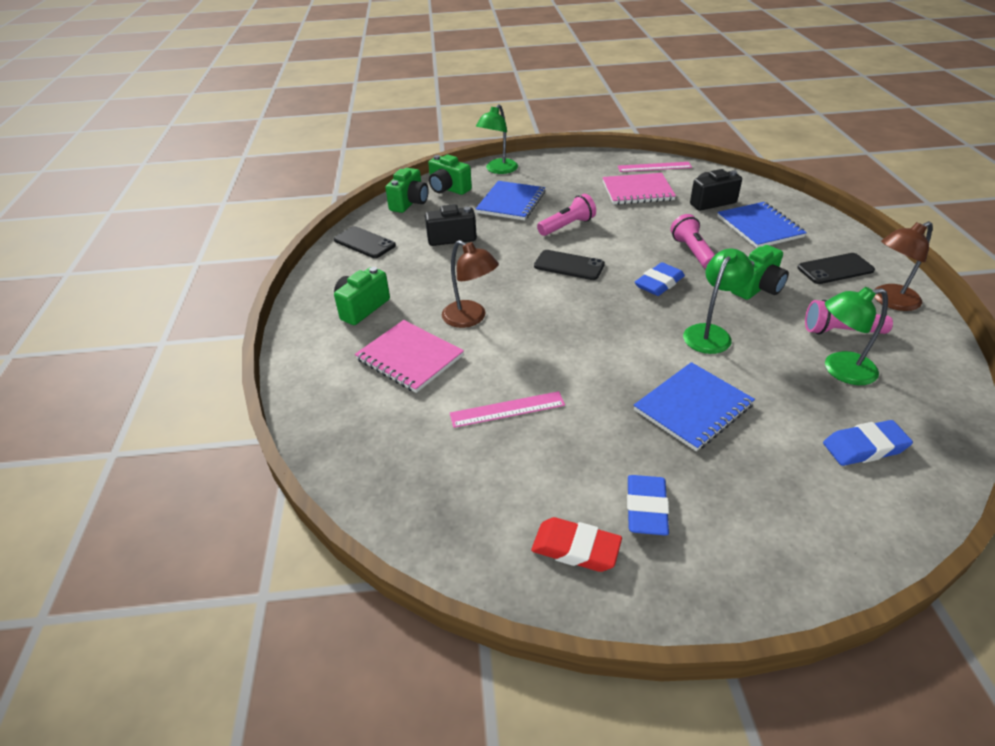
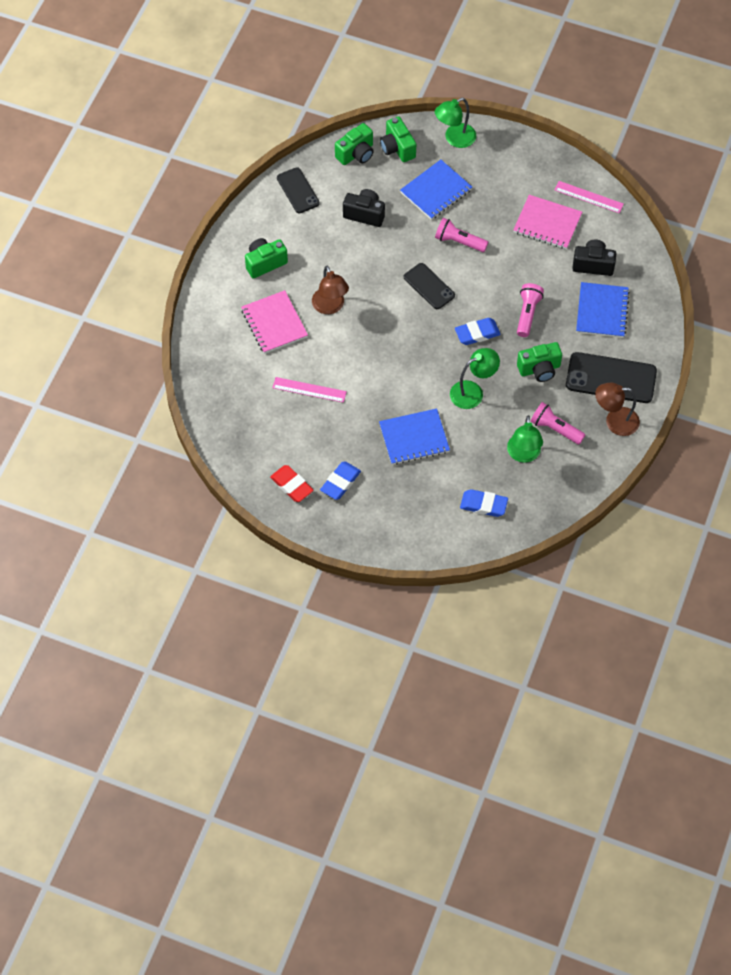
camera: 25 degrees right, 20 degrees up
(567, 226) = (459, 242): pink flashlight -> pink flashlight turned 150 degrees counterclockwise
(835, 269) = (611, 378): black phone -> black phone, size x1.61
(840, 370) = (523, 455): green lamp -> green lamp turned 105 degrees counterclockwise

